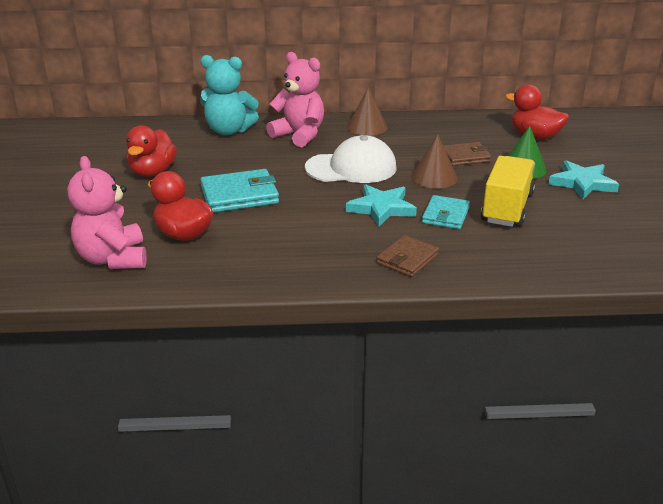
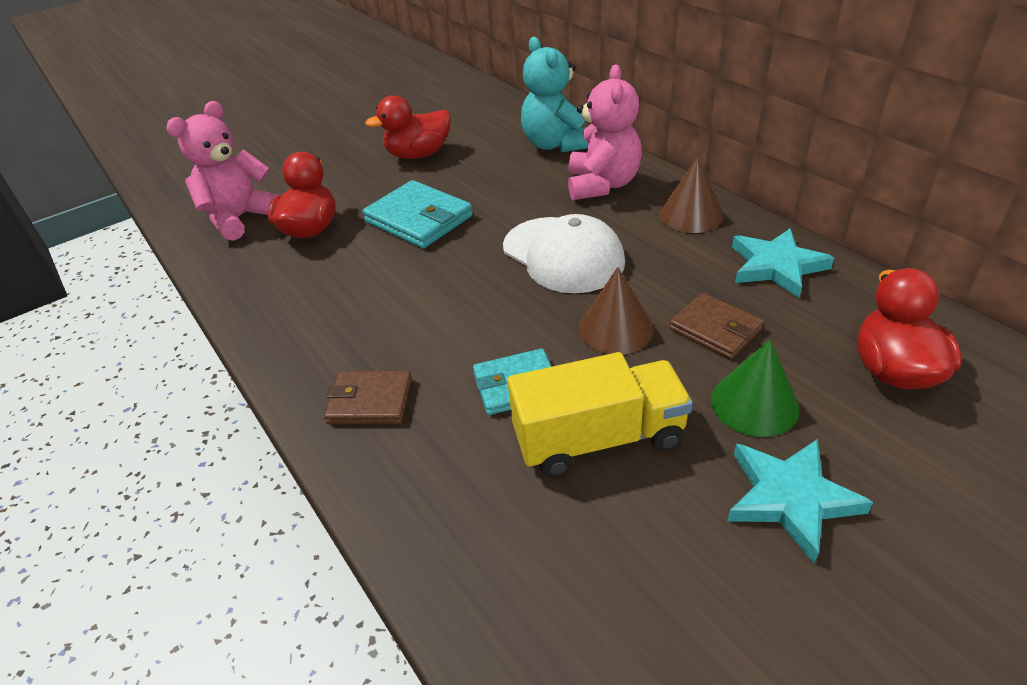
camera: 60 degrees right, 10 degrees up
(381, 208) = (482, 323): turquoise star -> turquoise star (776, 266)

